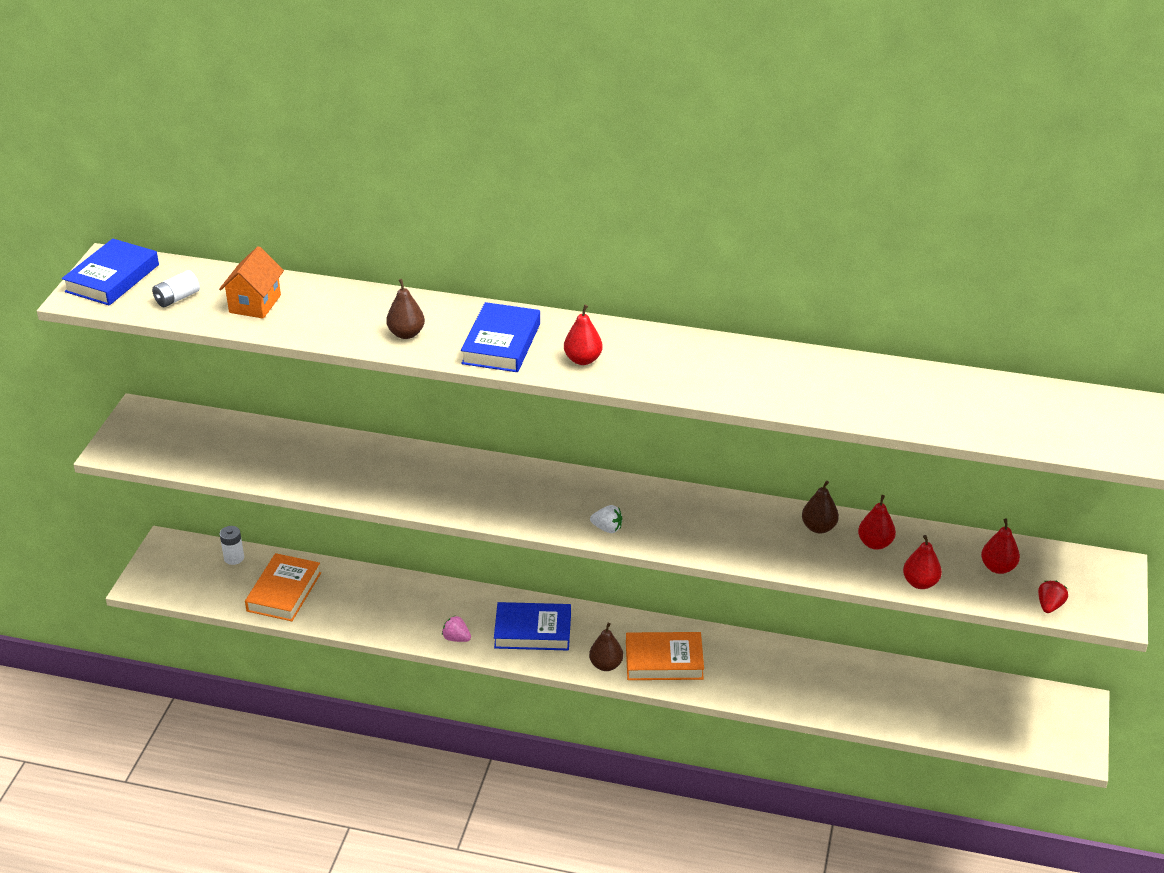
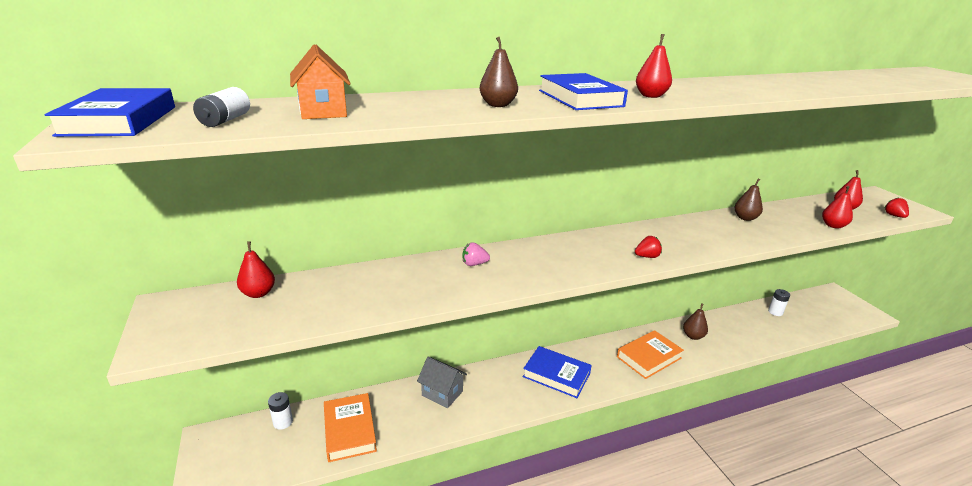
camera: 35 degrees left, 10 degrees down
(396, 596) = (442, 393): none -> grey house
(456, 638) = (514, 403): pink strawberry -> pink strawberry (474, 264)
(533, 631) = (556, 375): blue book -> blue book turned 60 degrees clockwise
(606, 665) = (622, 375): brown pear -> brown pear (693, 336)
(607, 528) = (647, 256): white strawberry -> red strawberry
(875, 543) = (781, 216): red pear -> red pear (258, 293)
(927, 686) = (775, 312): none -> white battery

